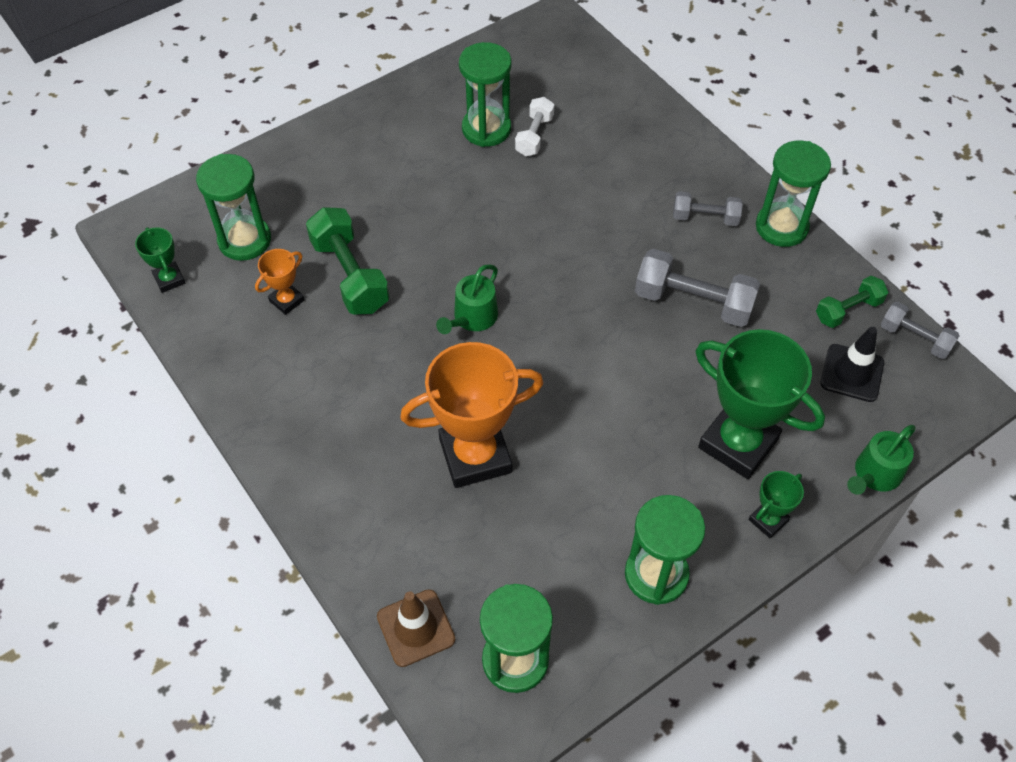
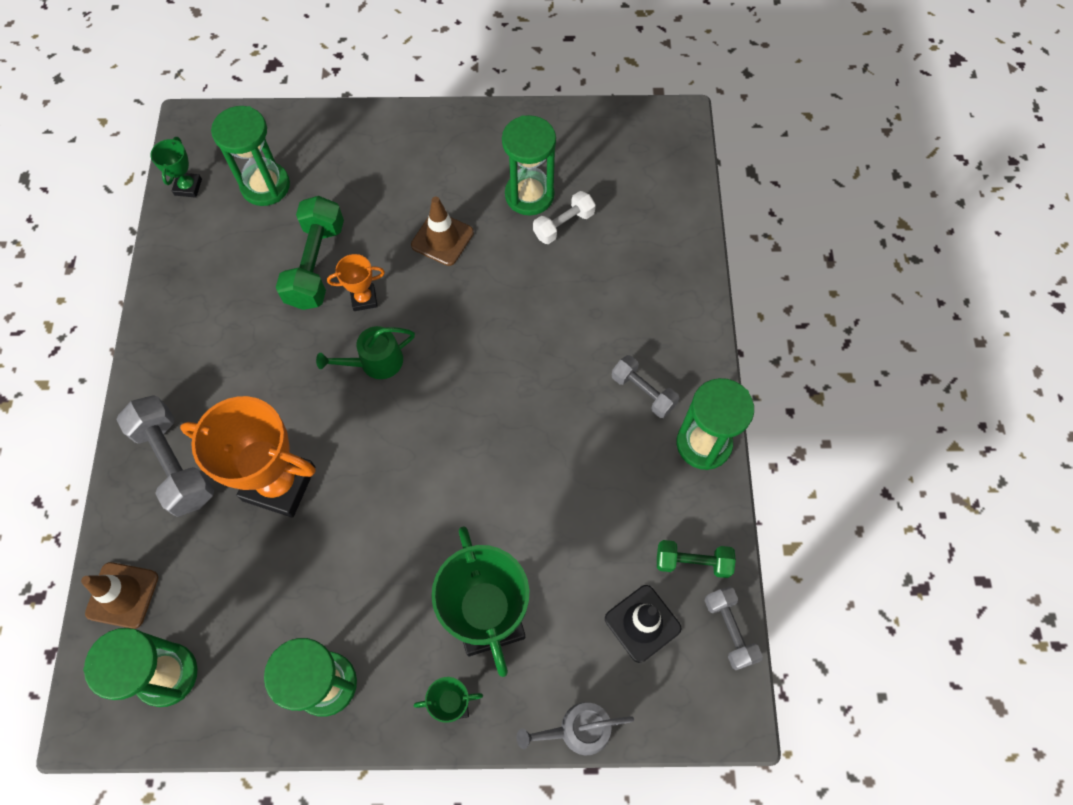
camera: 35 degrees right, 10 degrees up
(286, 300) = (253, 257): orange trophy -> orange trophy (364, 299)
(443, 198) = (442, 239): none -> brown traffic cone
(693, 302) = (563, 464): grey dumbbell -> grey dumbbell (175, 463)
(875, 474) = (578, 730): green watering can -> grey watering can

